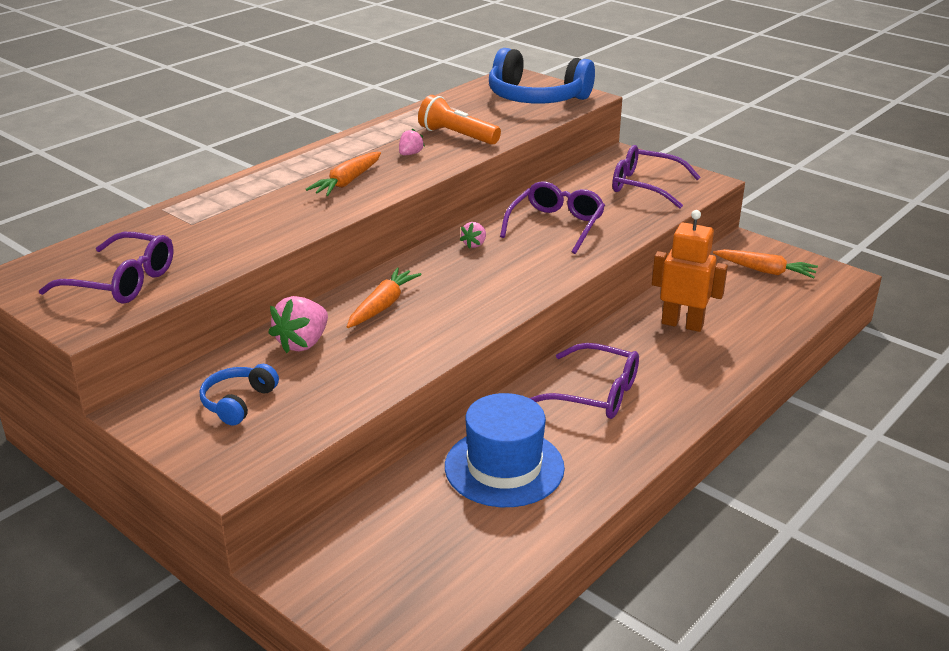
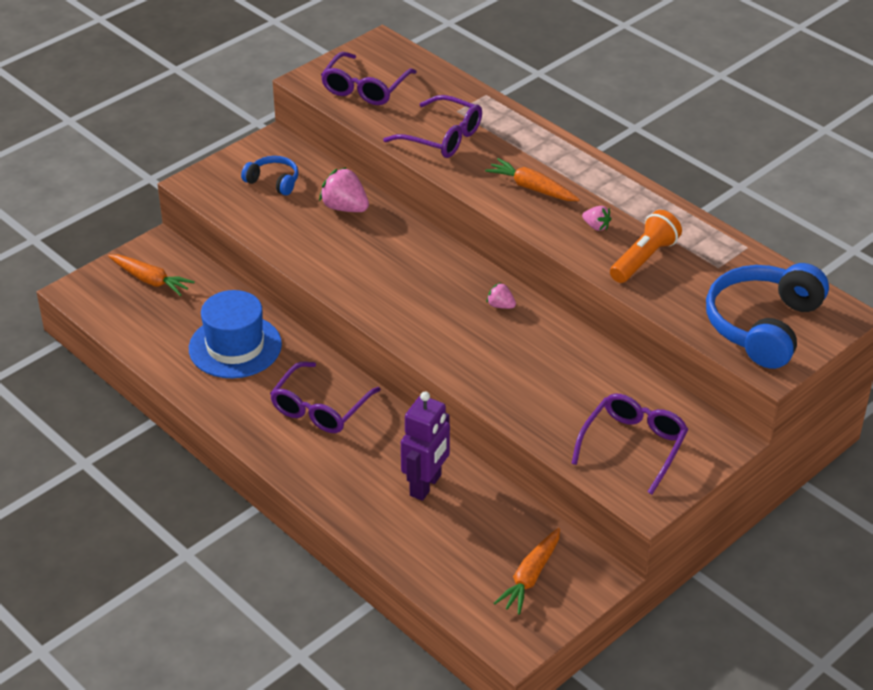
camera: 95 degrees right, 10 degrees up
(382, 306) = (394, 248): orange carrot -> orange carrot (150, 280)
(556, 225) = (537, 364): purple glasses -> purple glasses (442, 137)
(682, 324) = (426, 485): orange robot -> purple robot

